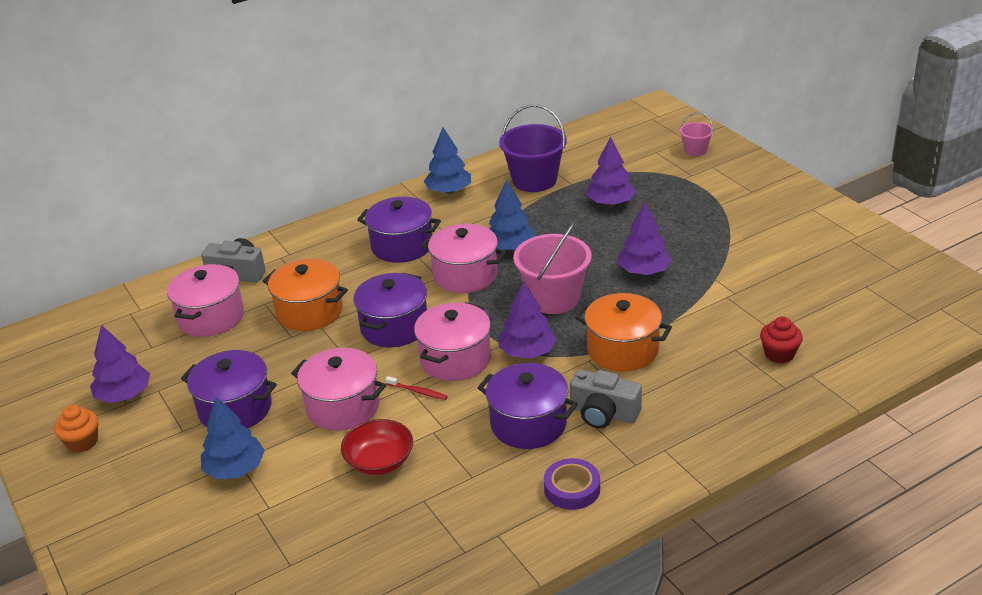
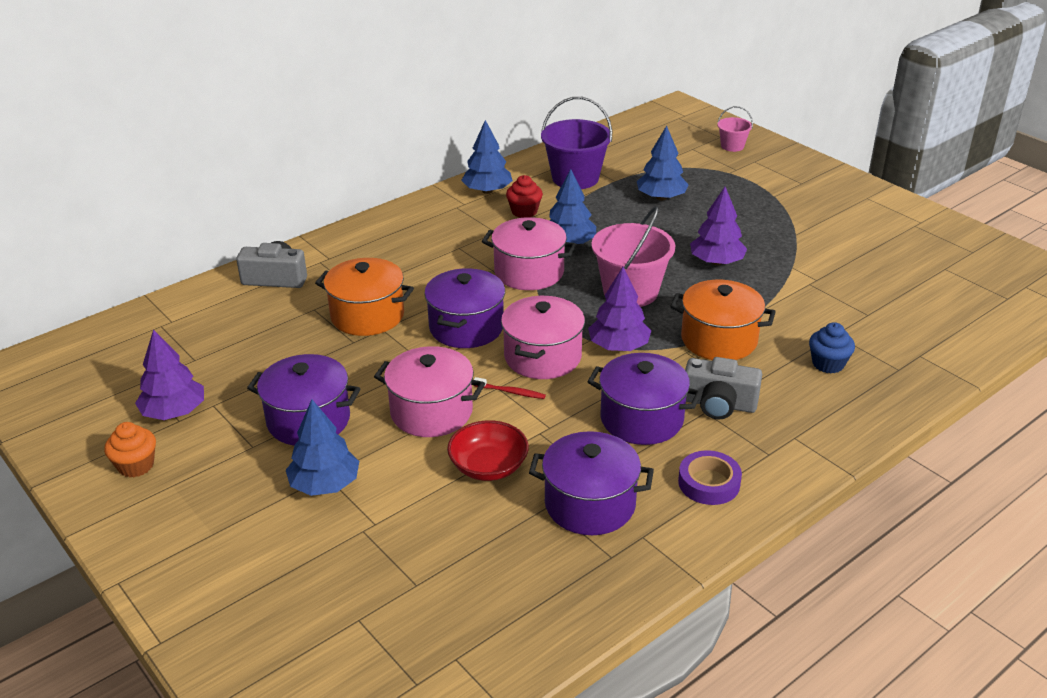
camera: 10 degrees left, 0 degrees up
(211, 317) = (256, 325): pink pot -> none
(402, 246) = (452, 246): purple pot -> purple pot (590, 504)
(610, 202) = (661, 197): purple tree -> blue tree
(719, 379) = (828, 364): none -> blue cupcake
(779, 354) = (881, 337): red cupcake -> red cupcake (524, 211)

